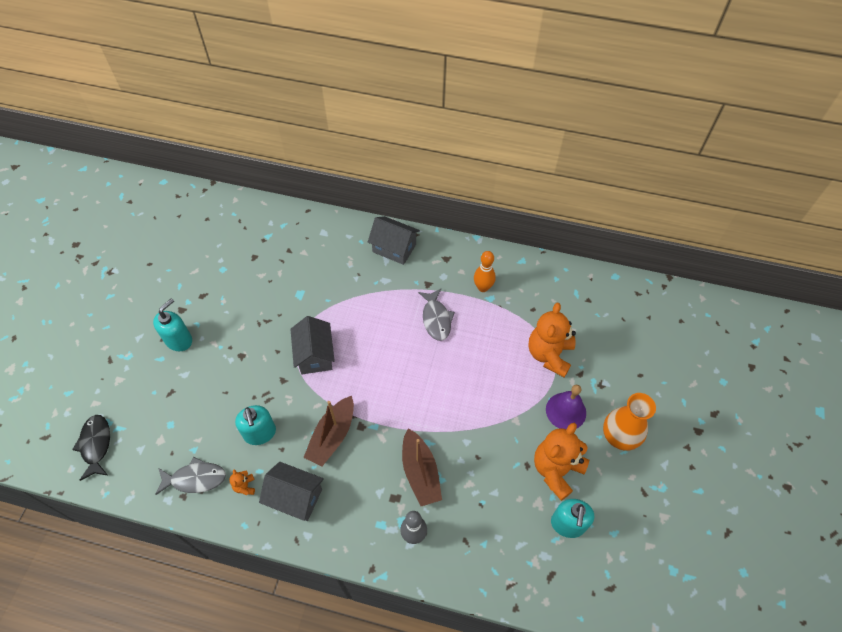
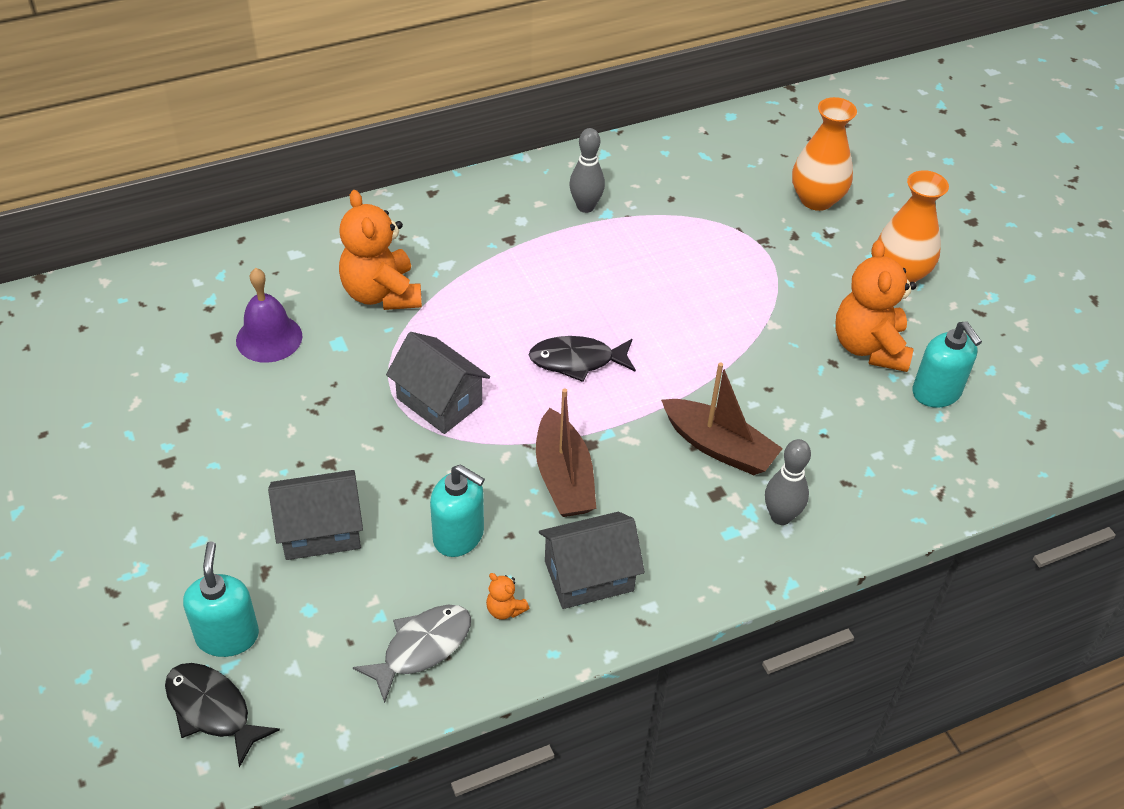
camera: 40 degrees left, 10 degrees down
(179, 340) = (206, 500): turquoise soap dispenser -> turquoise soap dispenser (227, 636)
(394, 248) = (420, 222): grey house -> grey house (320, 530)
(397, 375) = (577, 361): none -> black fish
(436, 319) = (562, 271): grey fish -> none
(483, 287) = (585, 207): orange bowling pin -> grey bowling pin
(549, 355) = (740, 235): orange teddy bear -> orange teddy bear (381, 294)
(566, 411) = (818, 282): purple bell -> purple bell (269, 338)
(615, 359) = (816, 199): none -> orange vase

